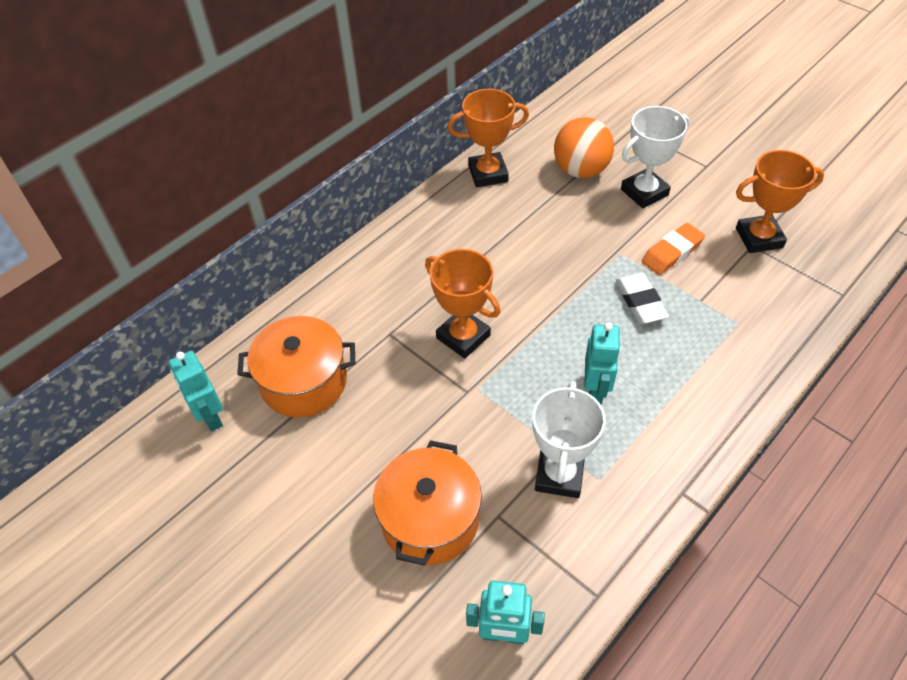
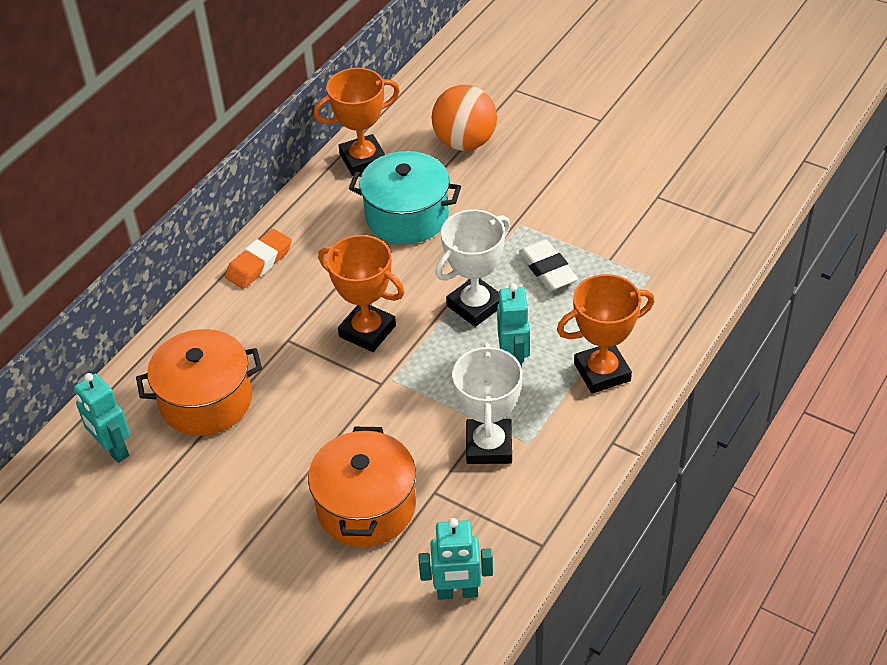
camera: 10 degrees left, 5 degrees down
(518, 231) = (407, 216): none -> turquoise pot
(644, 192) = (537, 157): white trophy -> white trophy (475, 306)
(672, 252) = (574, 215): orange eraser -> orange eraser (259, 263)
(759, 238) = (663, 188): orange trophy -> orange trophy (602, 372)

